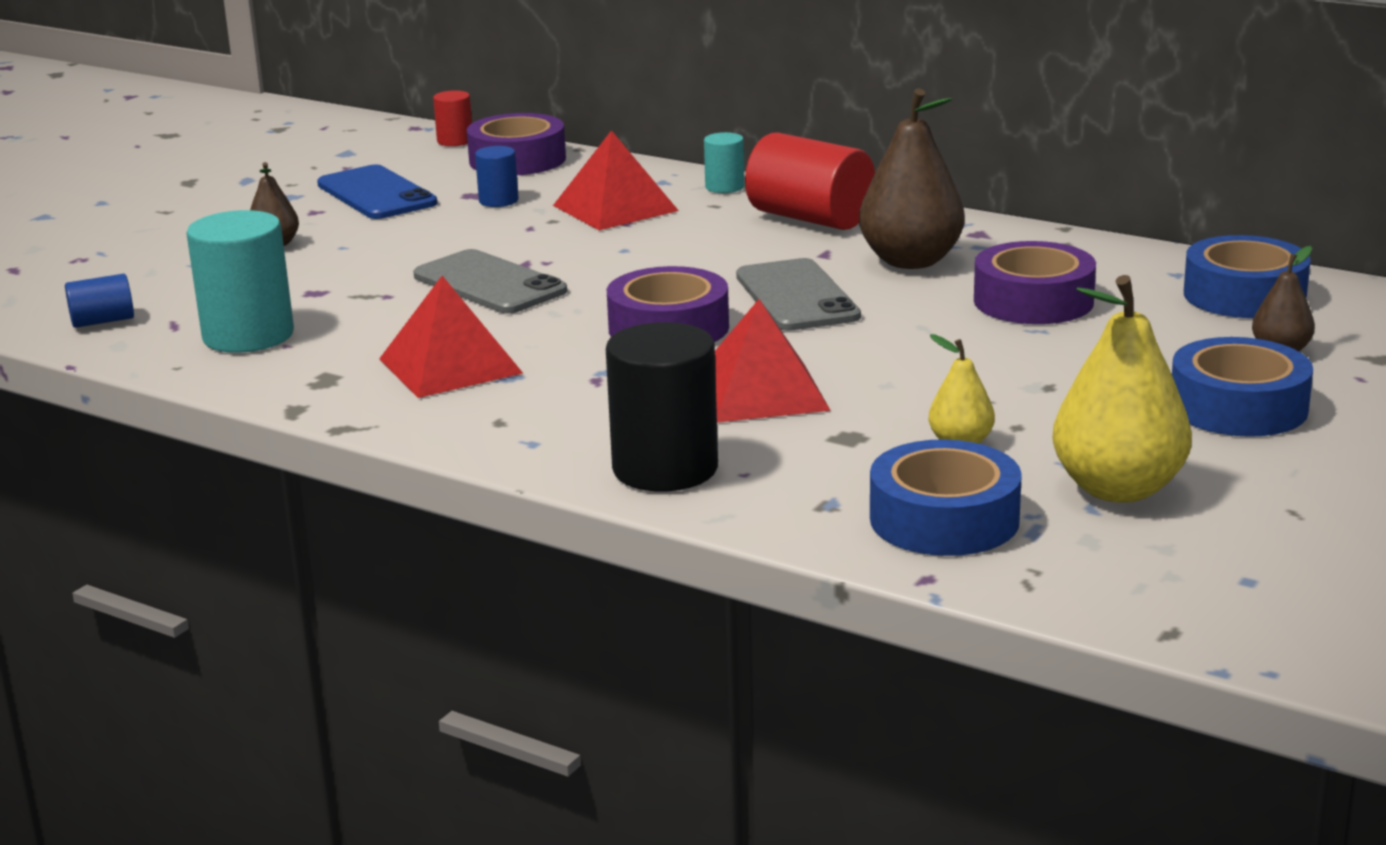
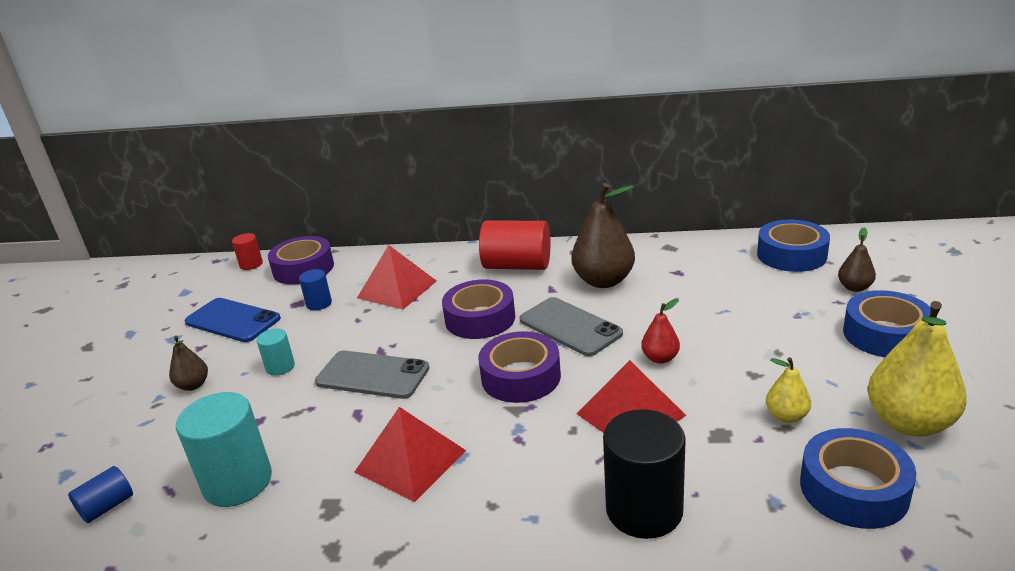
camera: 25 degrees left, 5 degrees up
(724, 187) = (446, 256): turquoise cylinder -> turquoise cylinder (280, 367)
(874, 353) = (660, 358): none -> red pear
(1033, 301) = (698, 290): purple tape -> purple tape (480, 318)

